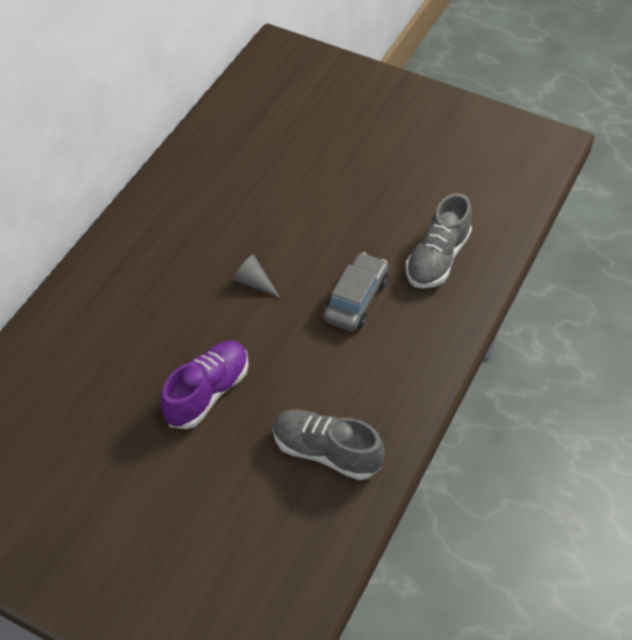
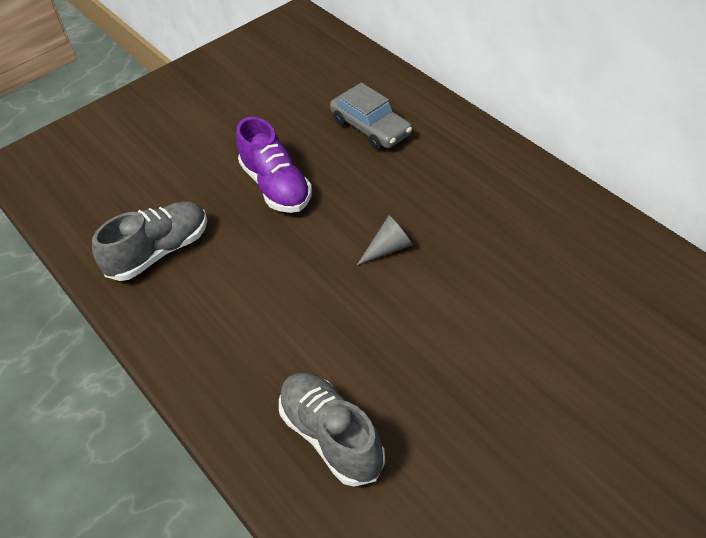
camera: 120 degrees right, 5 degrees down
(356, 299) = (317, 331): grey car -> grey car (371, 128)

